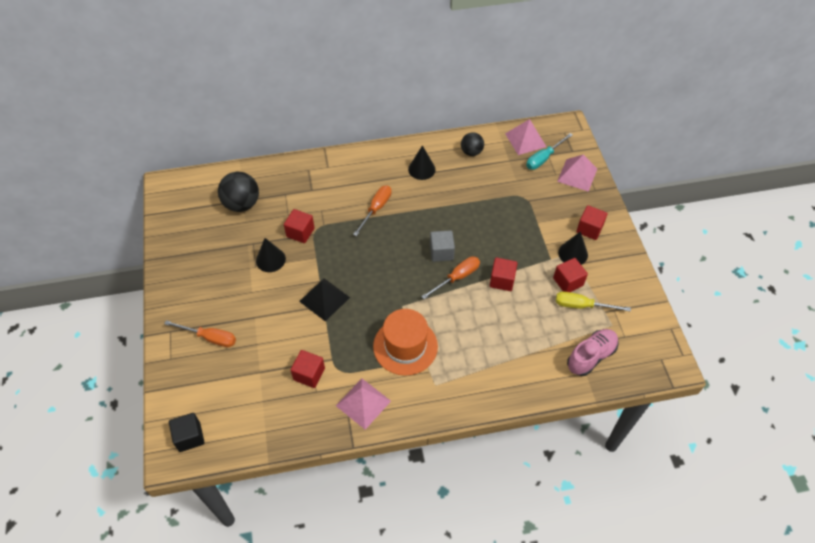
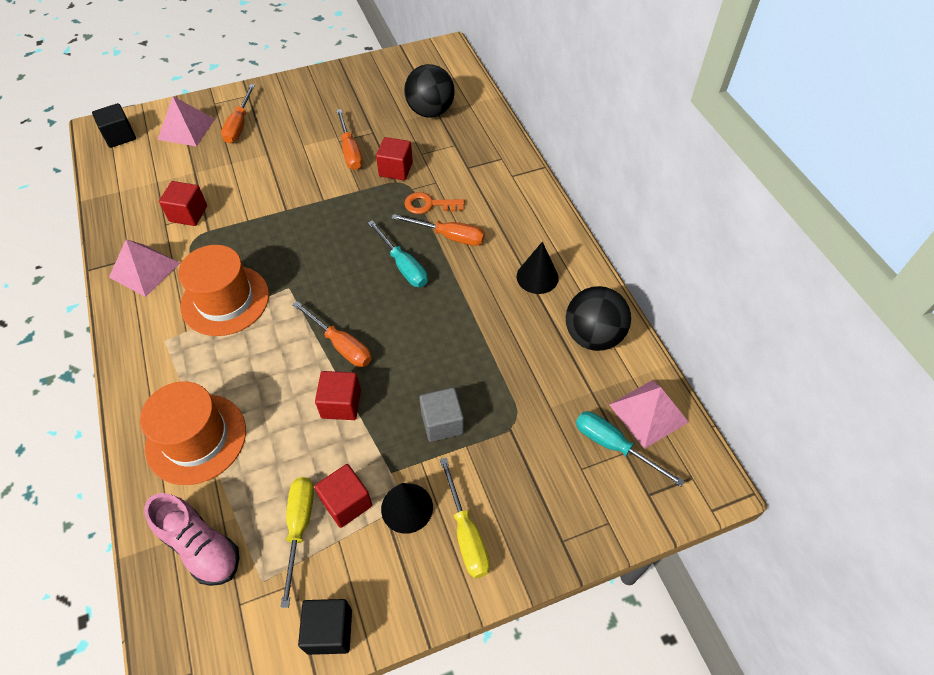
camera: 80 degrees right, 0 degrees up
(270, 259) = (350, 151): black cone -> orange screwdriver
(324, 299) = (295, 209): black pyramid -> none
(343, 217) = (429, 205): none -> orange key
(396, 237) = (403, 266): none -> turquoise screwdriver
(441, 252) = (384, 320): grey cube -> grey cube (442, 423)
(471, 152) = (593, 336): black ball -> black ball, size x1.61
(518, 361) = (196, 438): none -> orange hat
(577, 175) = (590, 506): pink pyramid -> pink pyramid (186, 129)
(589, 229) = (466, 534): red cube -> yellow screwdriver
(639, 294) = (329, 631): none -> black cube

